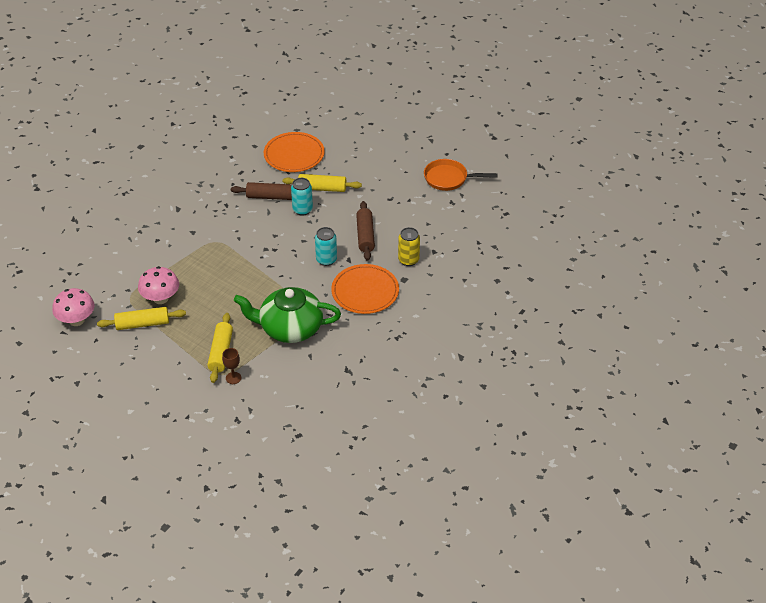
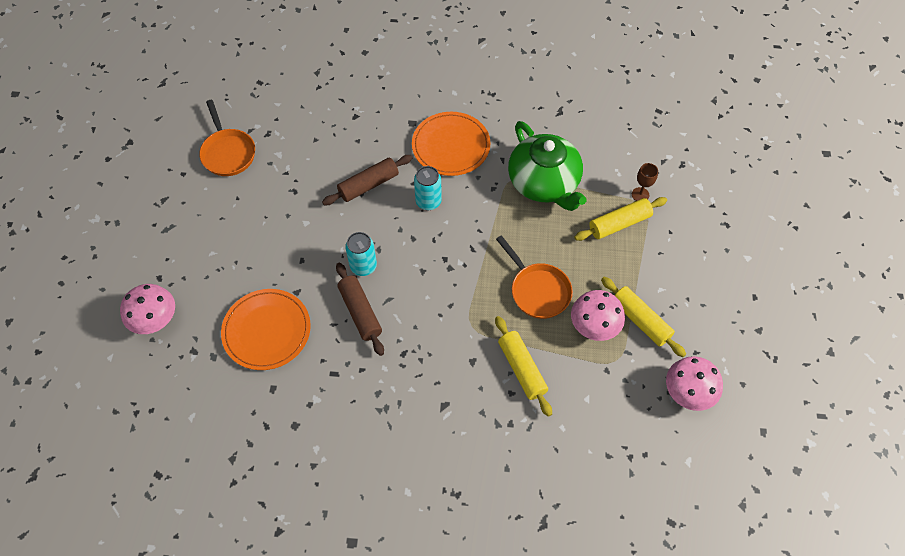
camera: 120 degrees left, 15 degrees up
(210, 283) = (537, 290): none -> orange pan
(322, 188) = (314, 266): yellow rolling pin -> yellow rolling pin (521, 369)
(341, 114) = (156, 320): none -> pink mushroom
(408, 260) = (381, 131): yellow can -> none

